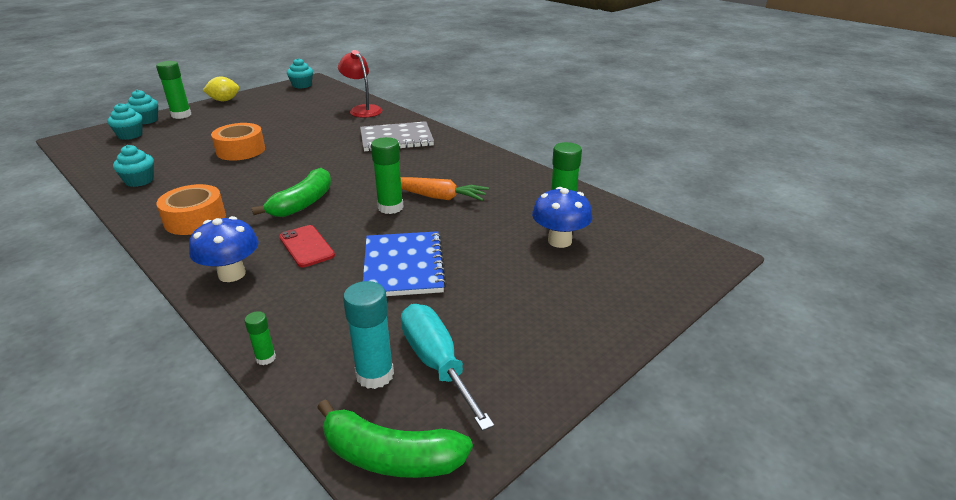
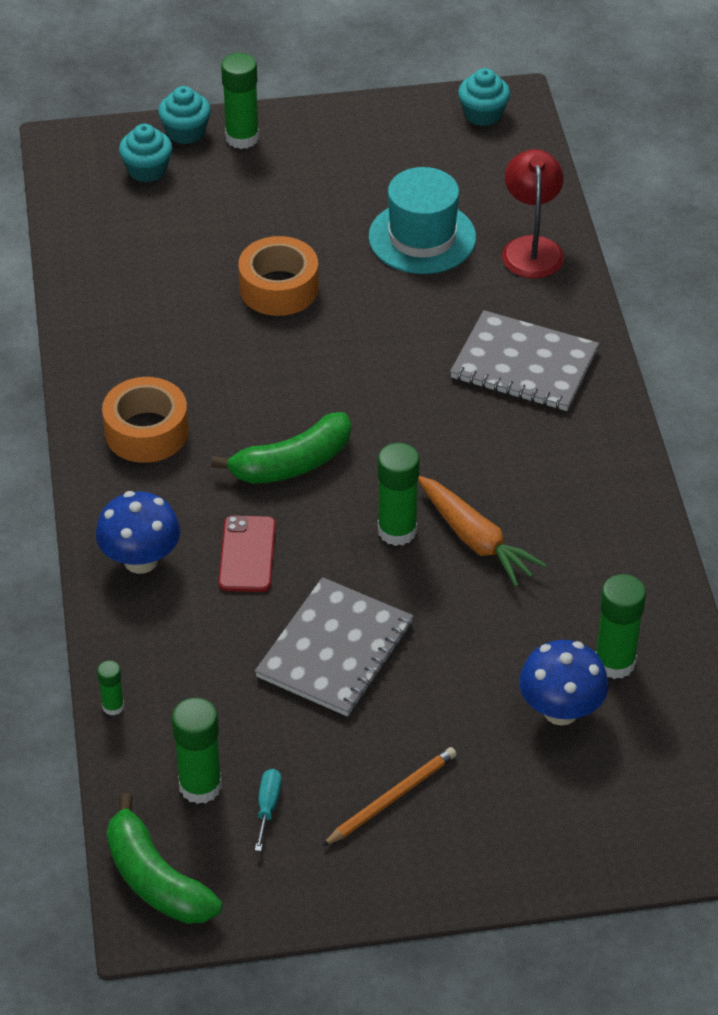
camera: 35 degrees right, 15 degrees up
(139, 181) = (115, 306): turquoise cupcake -> none
(224, 100) = (328, 115): yellow lemon -> none
(305, 119) = (422, 237): none -> turquoise hat
(375, 375) = (200, 786): turquoise glue stick -> green glue stick
(403, 266) = (334, 650): blue notebook -> grey notebook
(436, 363) = (268, 806): turquoise screwdriver -> turquoise screwdriver, size x0.46
(514, 320) = (391, 798): none -> orange pencil

